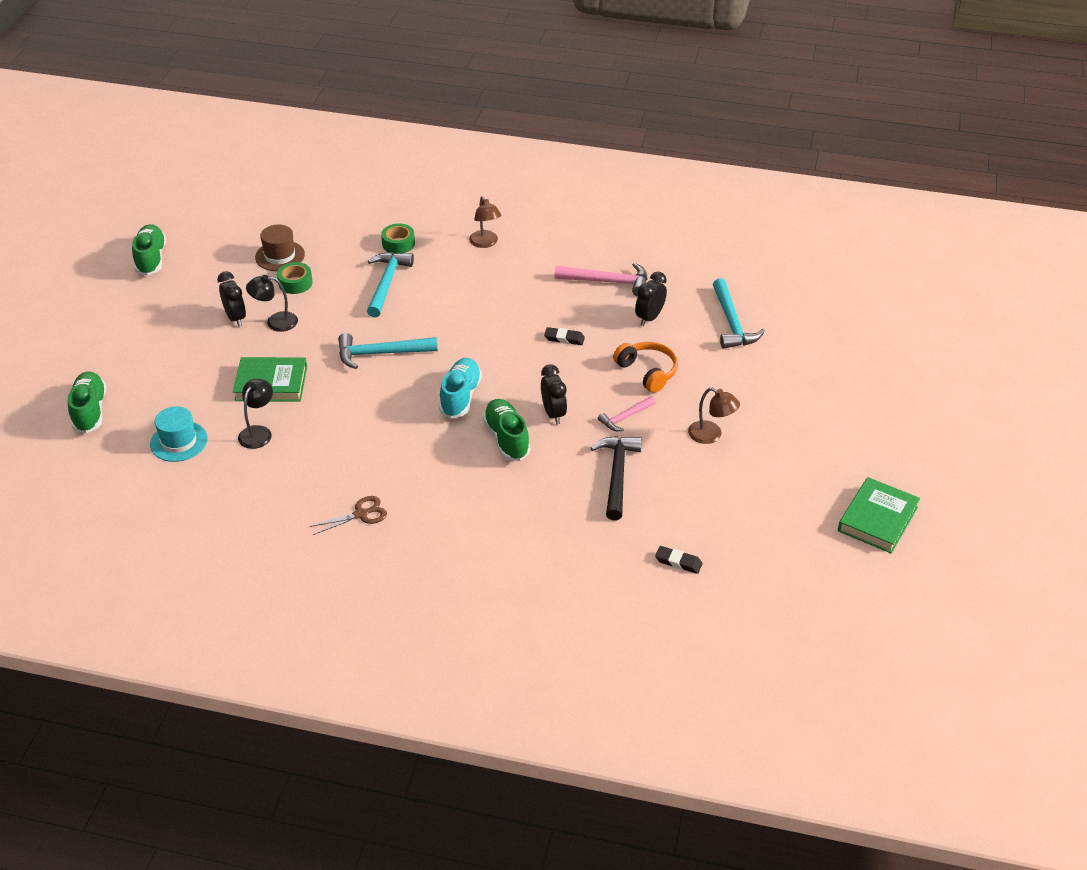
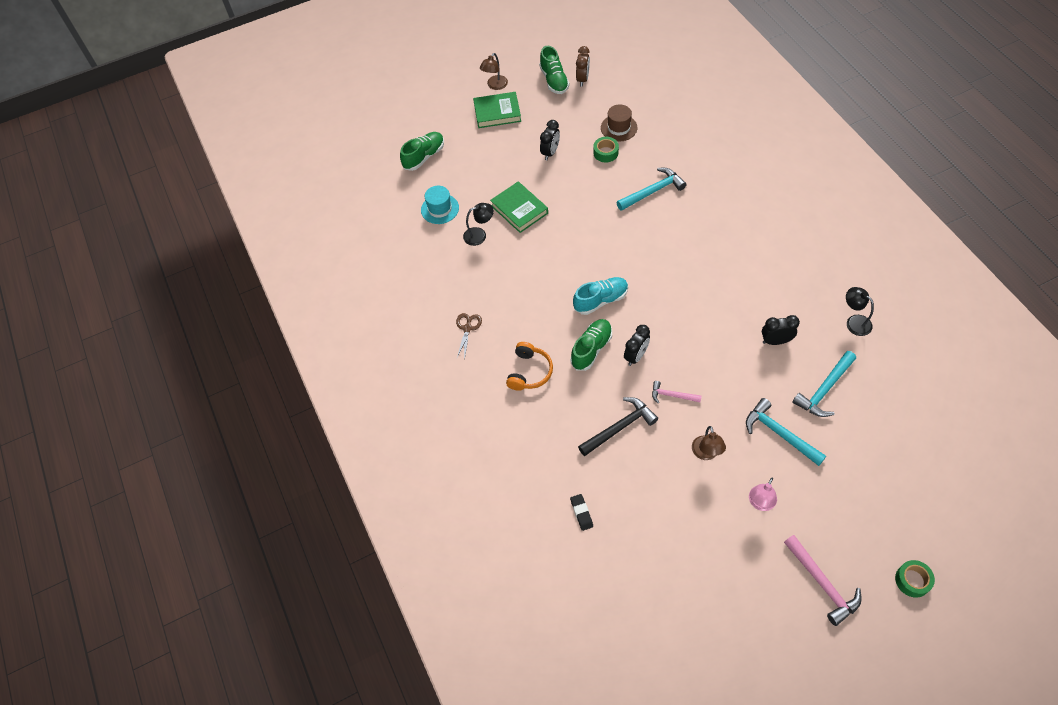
camera: 55 degrees right, 15 degrees up
(151, 259) = (554, 80): green shoe -> green shoe turned 120 degrees clockwise
(182, 240) = (582, 79): none -> brown clock
(275, 322) = (566, 171): black lamp -> black lamp (854, 322)
(361, 514) = (467, 328): brown scissors -> brown scissors turned 105 degrees counterclockwise
(381, 354) = (594, 236): turquoise hammer -> turquoise hammer (779, 434)
(398, 244) = (692, 168): green tape -> green tape (912, 580)
(485, 243) = (743, 207): brown lamp -> brown lamp (495, 85)
(564, 338) = (705, 312): black eraser -> none
(608, 282) = (783, 294): pink hammer -> pink hammer (822, 583)
(647, 372) = (725, 377): orange headphones -> orange headphones (529, 372)
(798, 434) = (760, 503): none -> pink lamp
(877, 519) = (731, 605): green book -> green book (497, 112)

